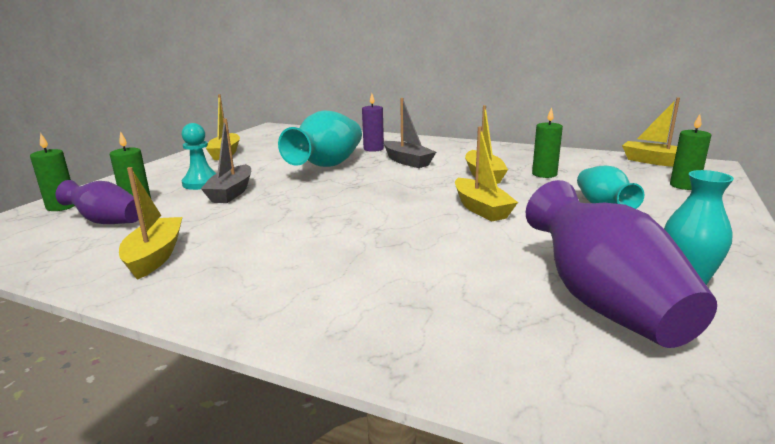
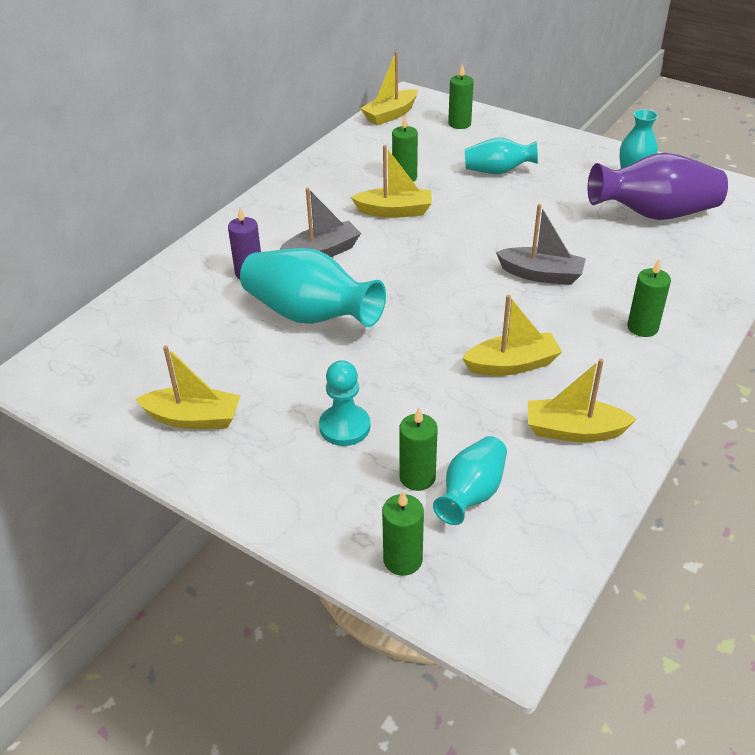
camera: 80 degrees left, 20 degrees up
(106, 221) = (471, 493): purple vase -> turquoise vase
(231, 193) = (394, 394): grey boat -> grey boat (541, 275)
(318, 291) = (642, 327): none -> green candle
(481, 209) = (490, 229): yellow boat -> yellow boat (512, 364)

